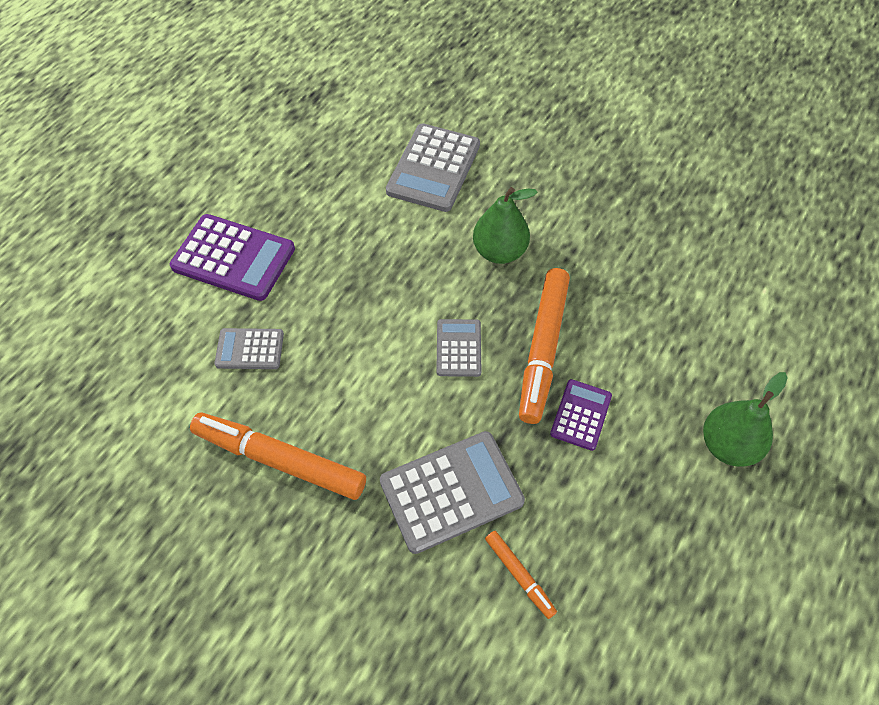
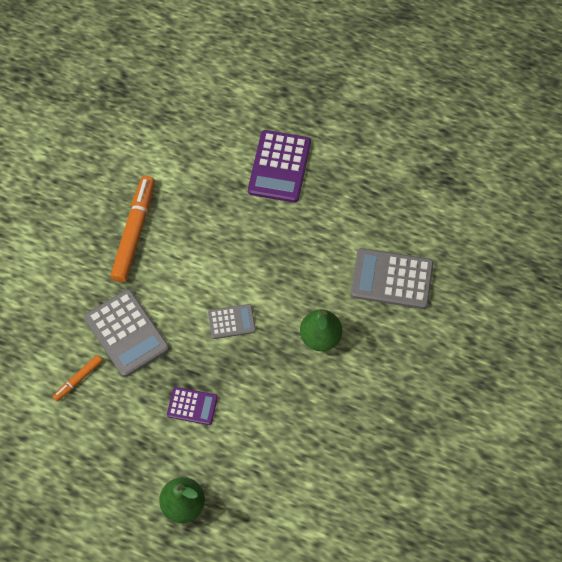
camera: 80 degrees right, 5 degrees up
(250, 349) = (209, 196): grey calculator -> none
(543, 349) = (240, 377): orange marker -> none

